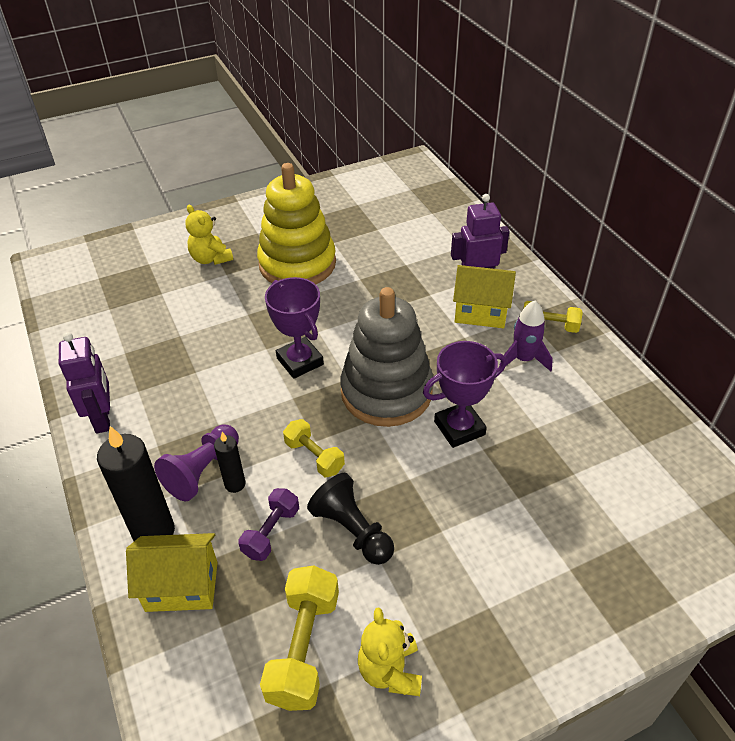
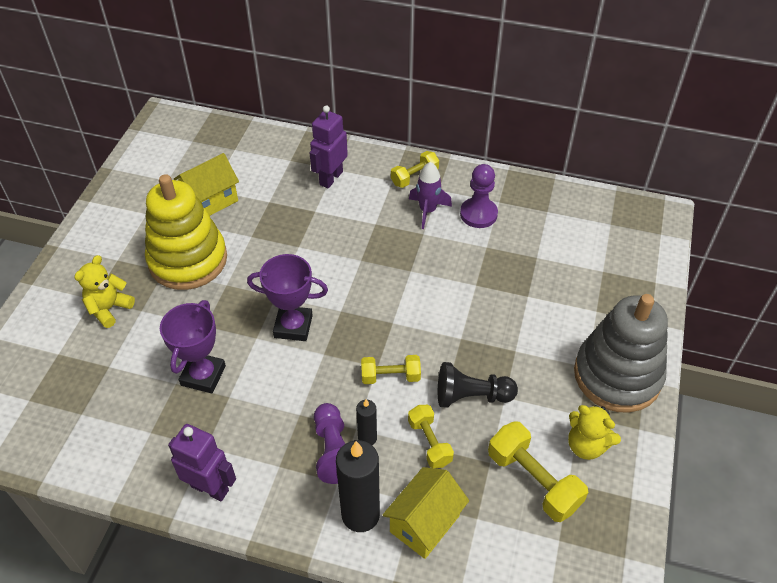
camera: 50 degrees left, 5 degrees up
(211, 259) = (109, 308): yellow teddy bear -> yellow teddy bear turned 120 degrees clockwise
(271, 532) = (429, 442): purple dumbbell -> yellow dumbbell
(386, 392) = (377, 298): grey stacking toy -> grey stacking toy (617, 375)
(459, 428) = (448, 284): purple trophy -> purple trophy (203, 375)
(480, 313) = (364, 199): yellow house -> yellow house (211, 201)
(567, 396) = (478, 214): none -> purple pawn

